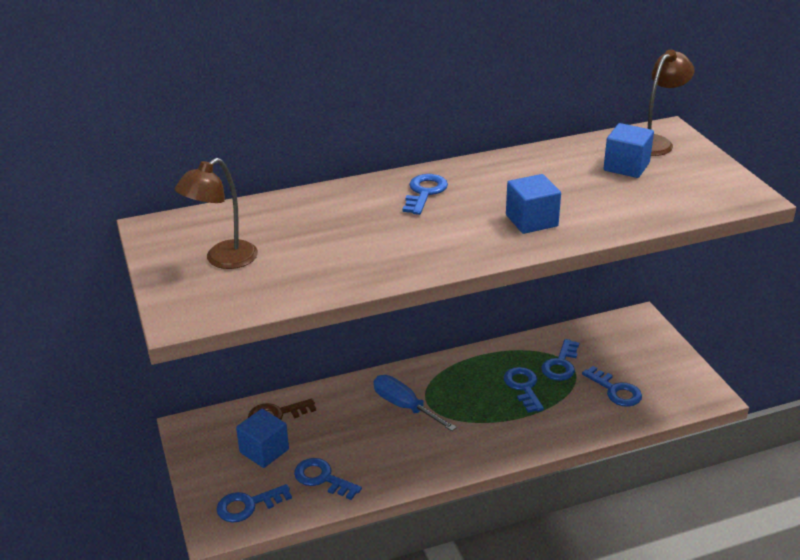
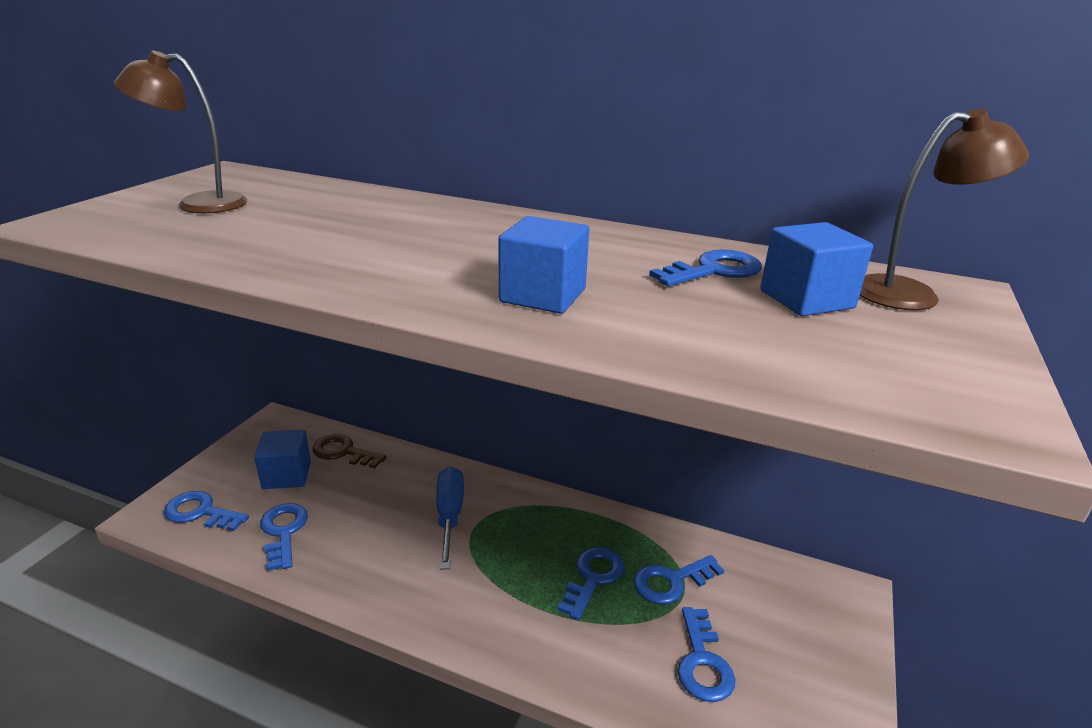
camera: 40 degrees right, 5 degrees down
(424, 192) = (488, 229): blue key -> blue key (714, 271)

